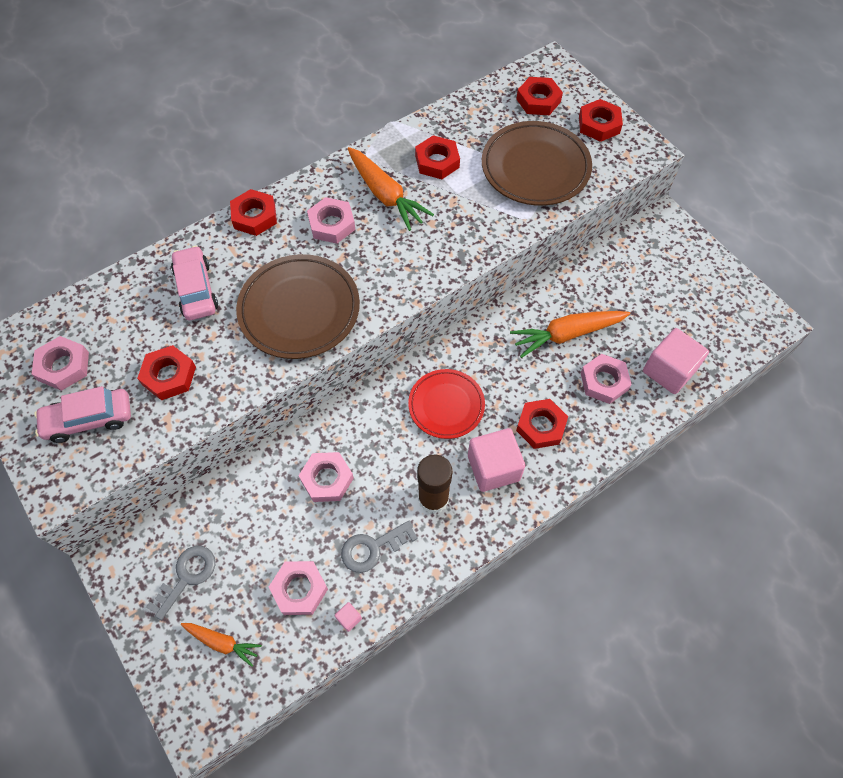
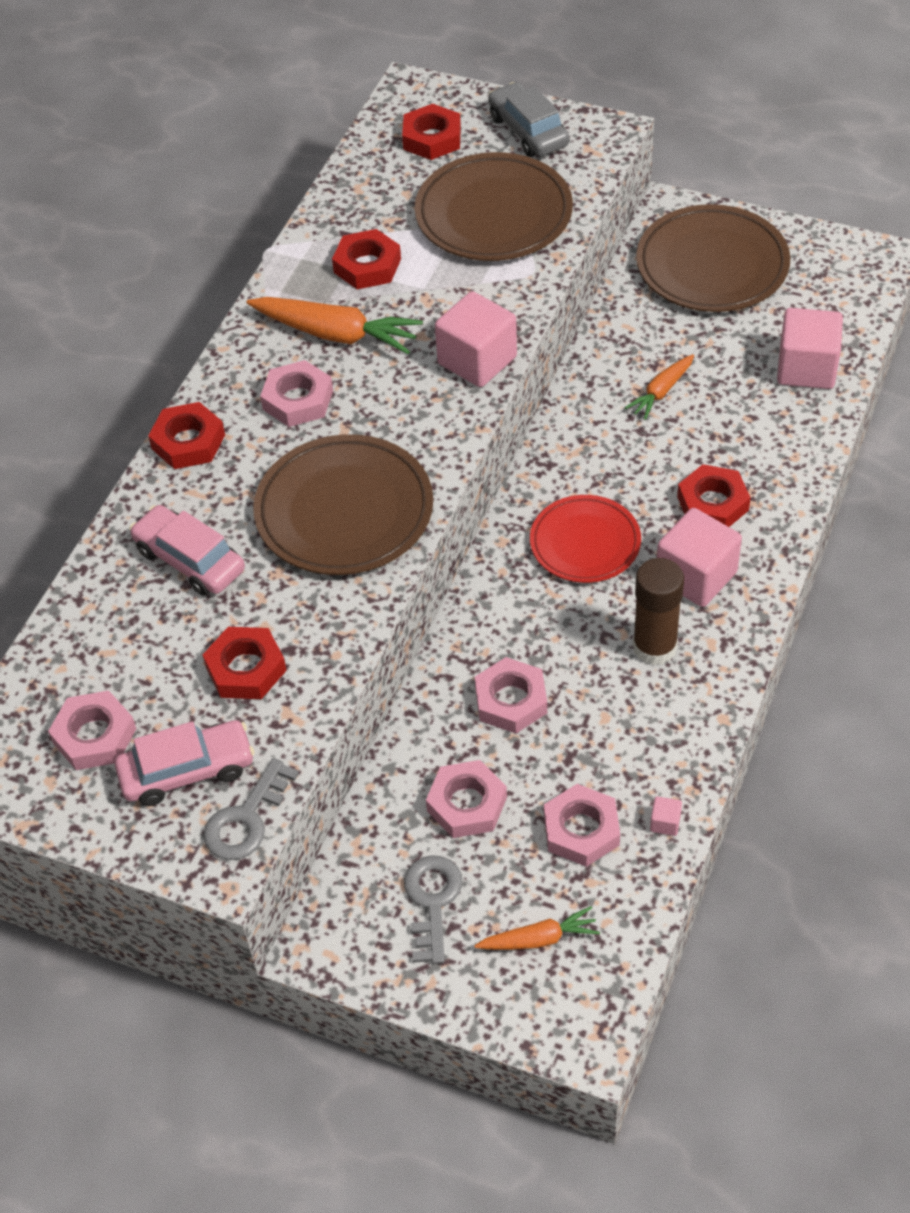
camera: 30 degrees left, 10 degrees down
(89, 419) = (187, 771): pink car -> pink car turned 150 degrees counterclockwise
(372, 548) = (629, 737): grey key -> grey key (246, 819)
(450, 257) = (477, 360): none -> pink cube
(567, 334) = (661, 392): orange carrot -> orange carrot, size x0.57
(599, 124) = (528, 131): red nut -> grey car
(604, 381) = (744, 418): pink nut -> pink nut (467, 804)
(662, 269) = (712, 265): none -> brown plate

